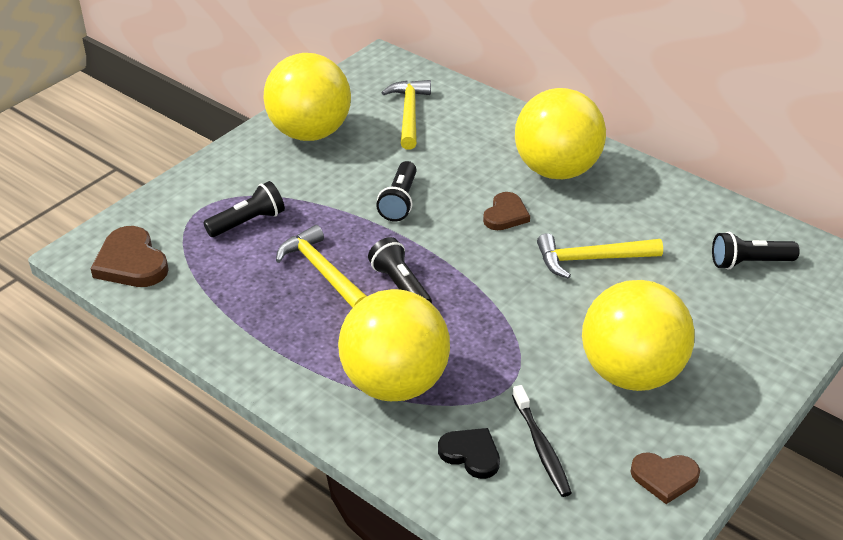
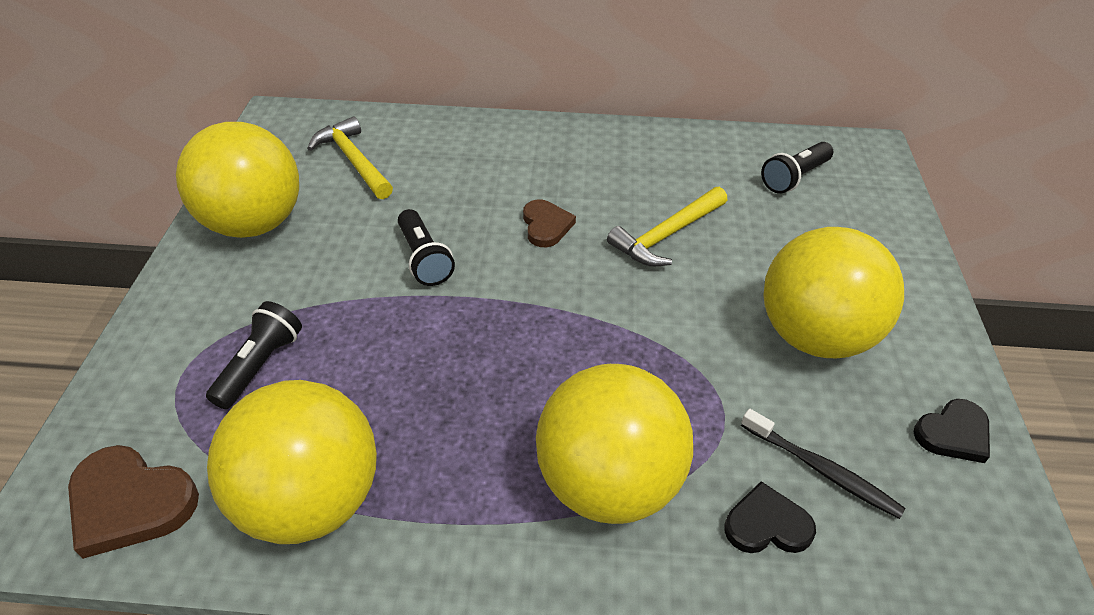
camera: 35 degrees left, 5 degrees up
(322, 271) = (404, 384): yellow hammer -> none
(400, 286) = (509, 356): black flashlight -> none
(556, 170) = (552, 161): yellow ball -> yellow ball (312, 500)
(664, 477) = (953, 433): brown heart -> black heart

